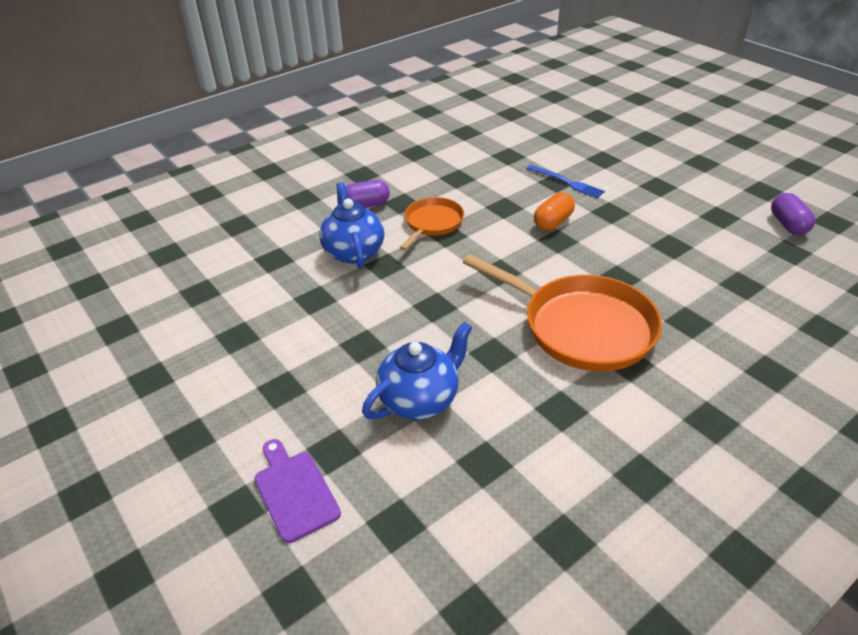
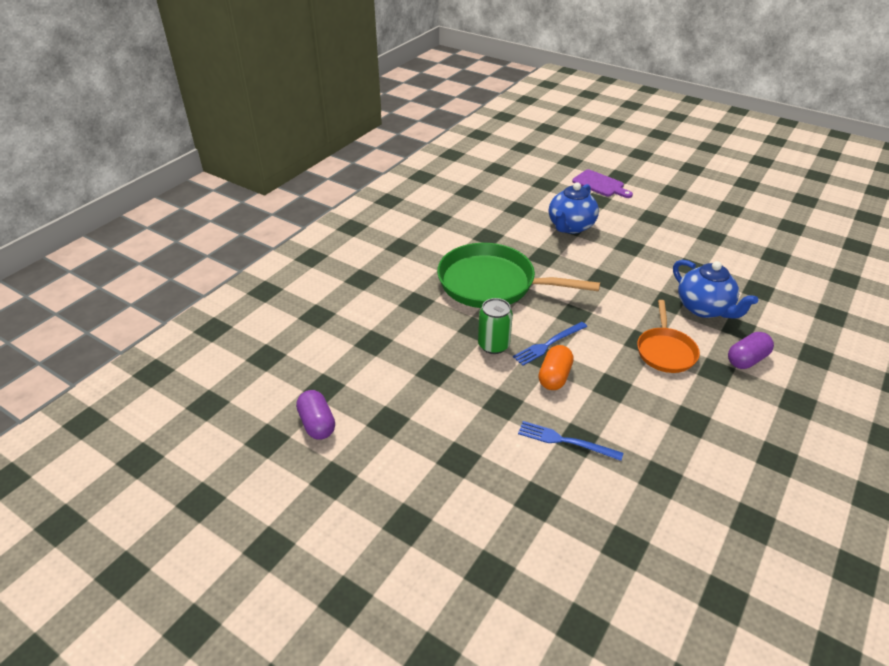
camera: 160 degrees right, 0 degrees up
(544, 248) = (548, 344): none -> blue fork
(581, 327) = (492, 284): orange pan -> green pan
(603, 258) = (493, 345): none -> green can

